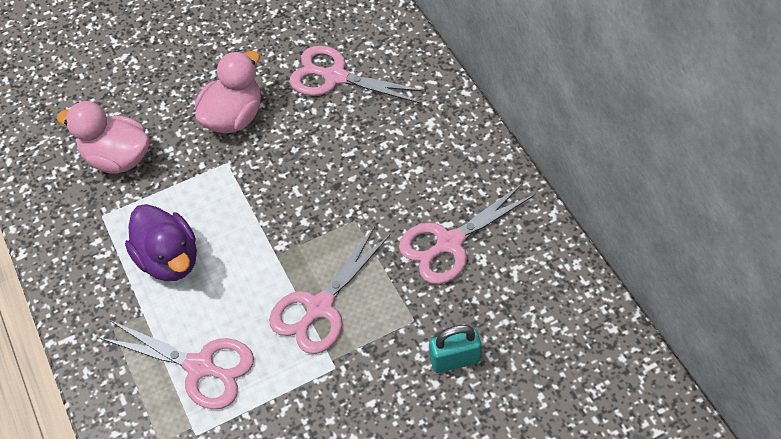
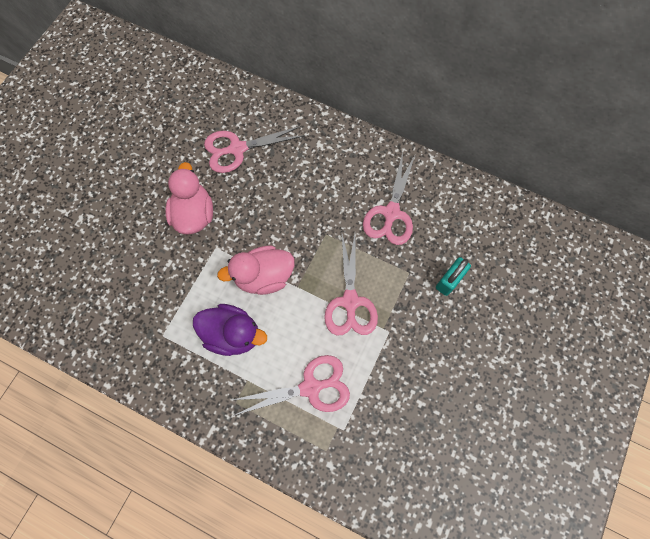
camera: 40 degrees left, 15 degrees up
(117, 158) = (139, 290): pink duck -> pink duck (264, 277)

